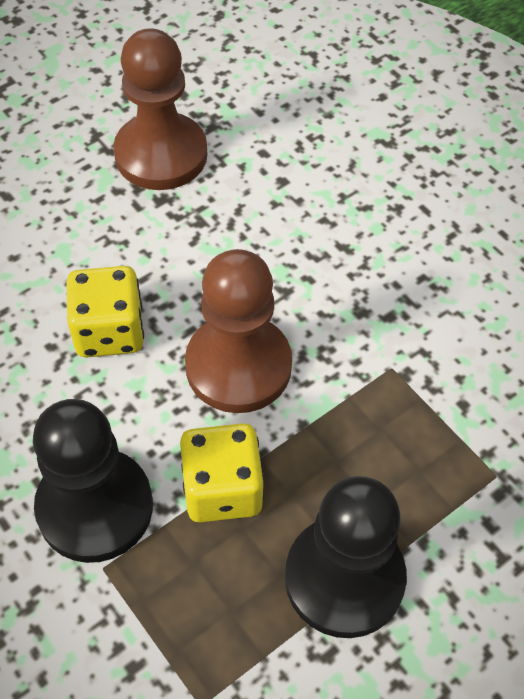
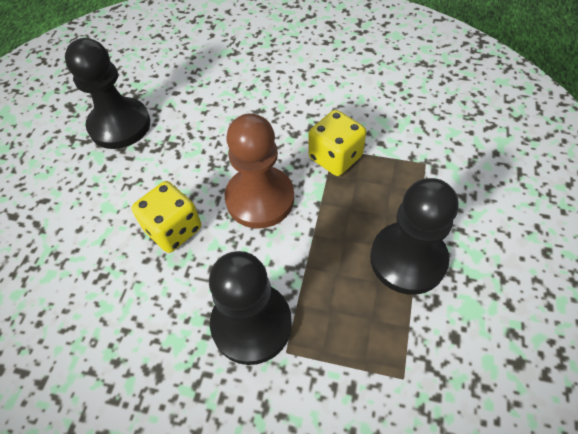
camera: 35 degrees left, 0 degrees up
(161, 154) = (120, 125): brown pawn -> black pawn
(222, 489) = (309, 263): yellow dice -> yellow dice (335, 157)

